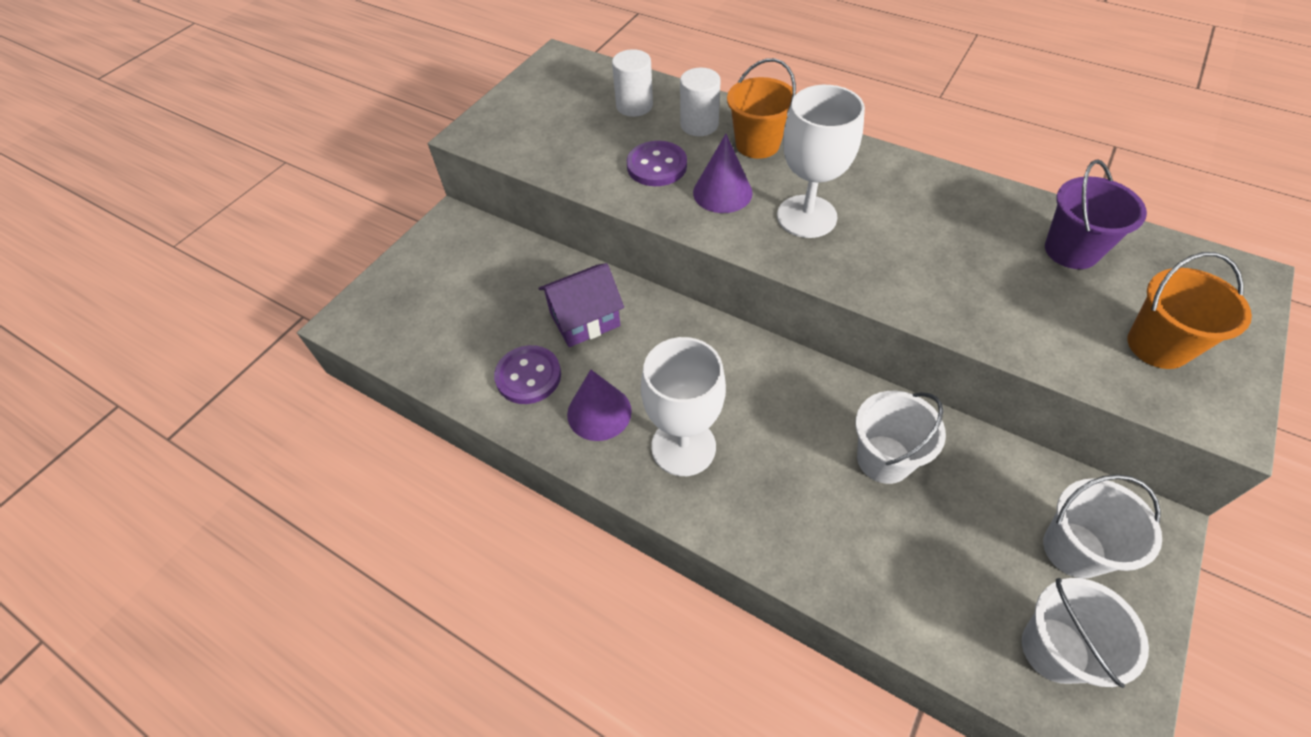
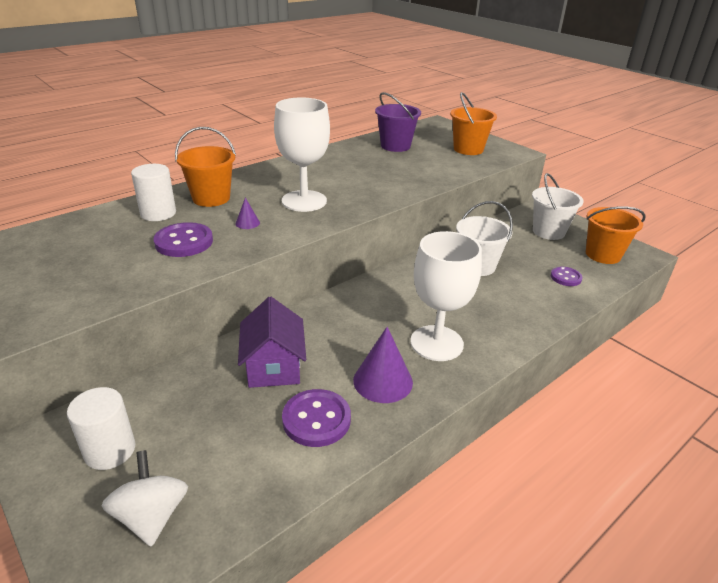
camera: 75 degrees left, 20 degrees down
(407, 314) = (152, 516): none -> white spinning top
(634, 106) = (90, 234): white cylinder -> white cylinder (110, 450)
(722, 192) = (247, 223): purple cone -> purple cone, size x0.48
(931, 588) = (565, 277): none -> purple button
(1055, 649) = (603, 255): white bucket -> orange bucket

